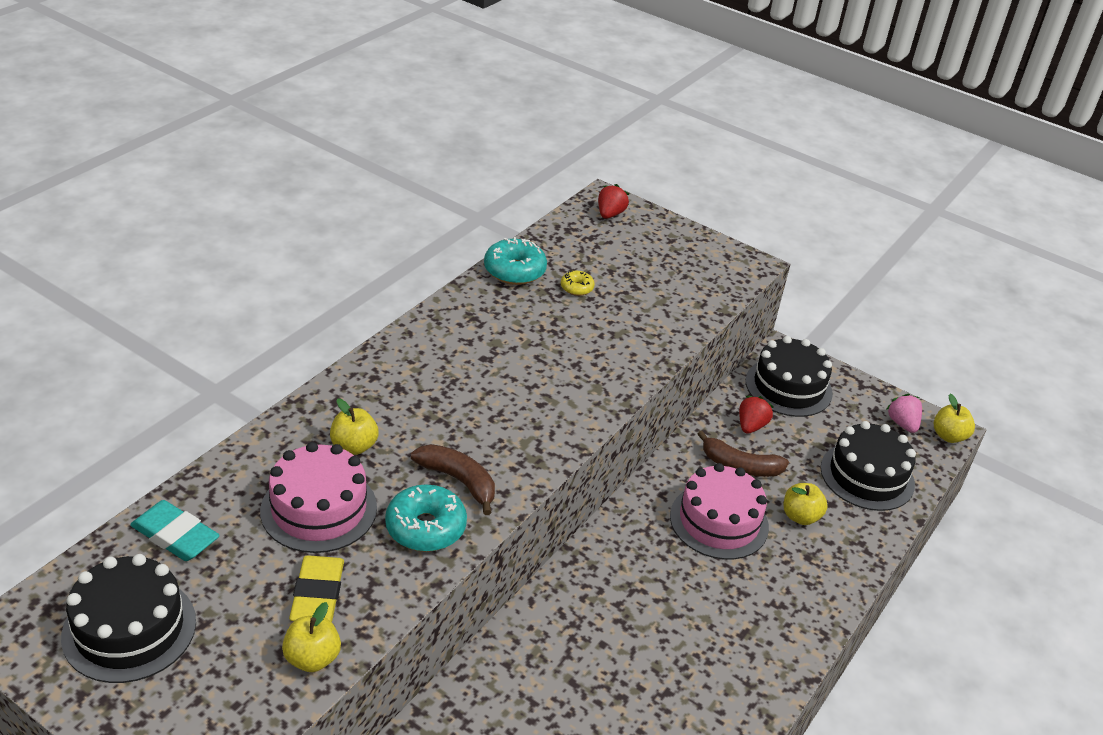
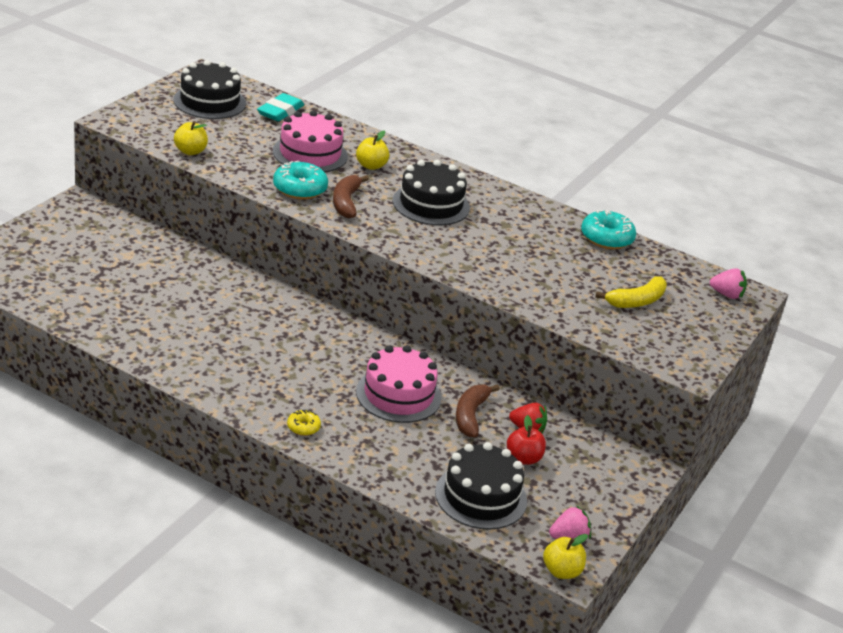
camera: 85 degrees right, 5 degrees down
(318, 594) = (239, 153): yellow eraser -> none
(458, 481) = (346, 202): brown banana -> brown banana turned 150 degrees clockwise
(576, 288) = (598, 267): yellow donut -> yellow donut (303, 427)
(610, 214) = (726, 294): red strawberry -> pink strawberry
(637, 274) = (636, 301): none -> yellow banana
(788, 387) = (595, 463): black cake -> black cake (431, 204)
(798, 436) = (523, 458): none -> red apple
(800, 516) = (415, 443): yellow apple -> none

